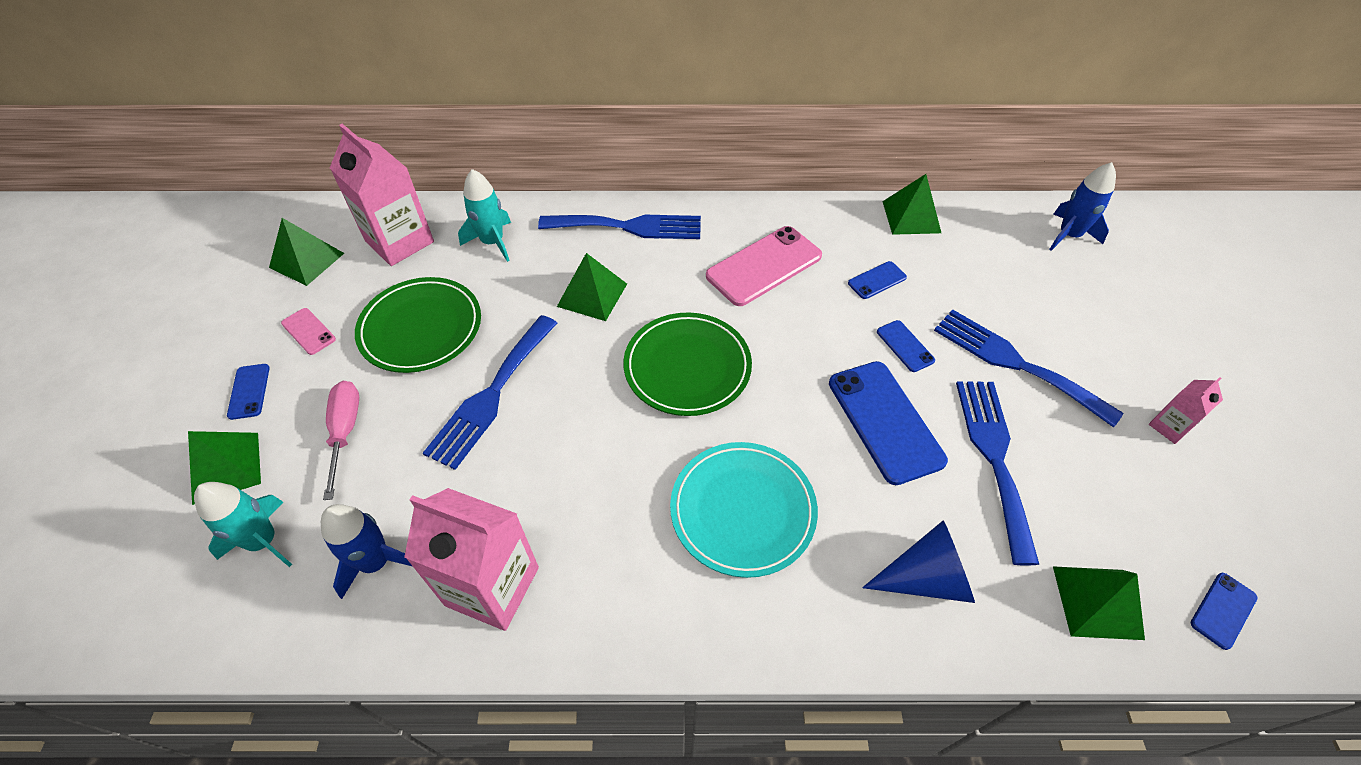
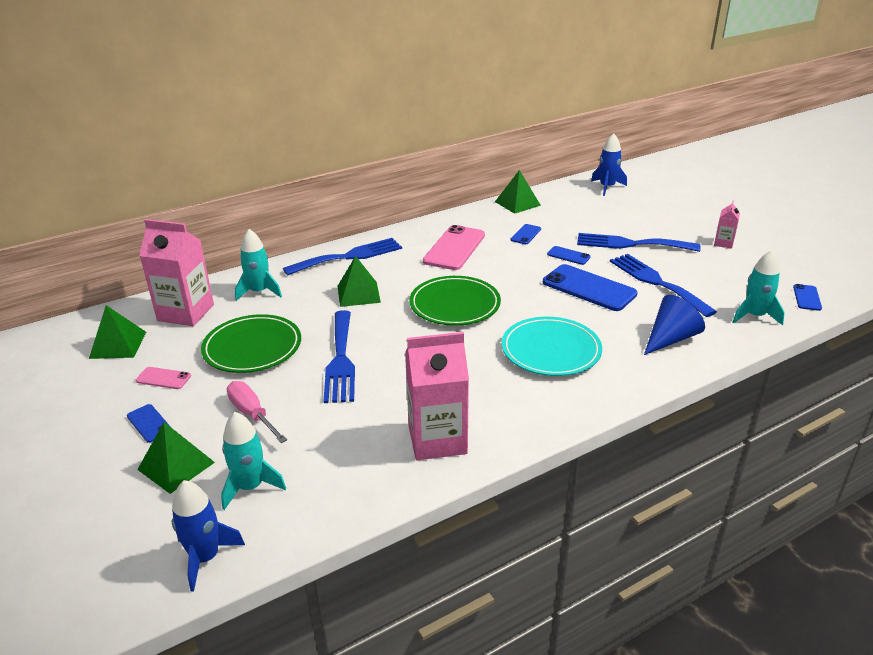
camera: 30 degrees left, 20 degrees down
(375, 562) = (346, 462): blue rocket -> blue rocket (205, 558)
(1097, 602) = (754, 316): green pyramid -> turquoise rocket

